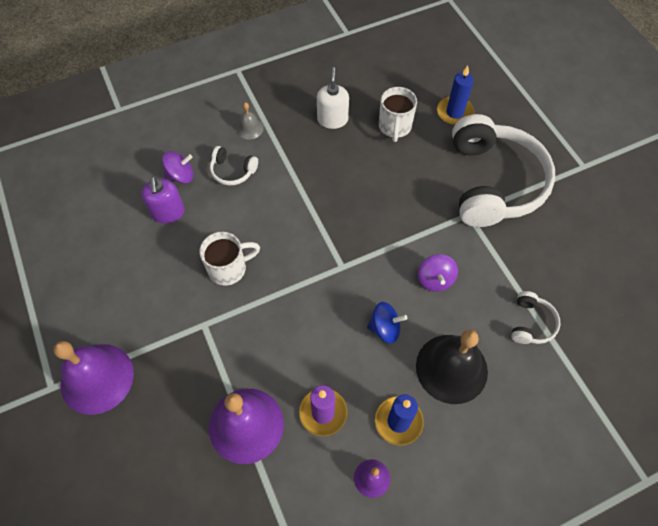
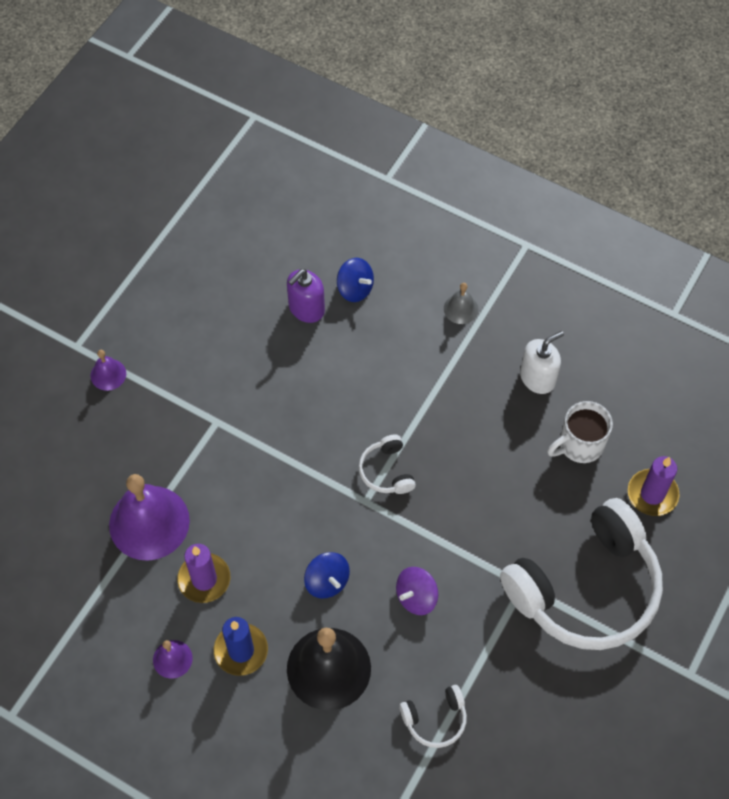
camera: 55 degrees right, 0 degrees up
(97, 378) = (108, 374): purple bell -> purple bell, size x0.47
(181, 176) = (355, 289): purple spinning top -> blue spinning top
(229, 268) = (288, 402): white mug -> none
(232, 171) = (397, 330): white headphones -> white headphones (387, 471)
(454, 112) = (652, 494): blue candle -> purple candle

